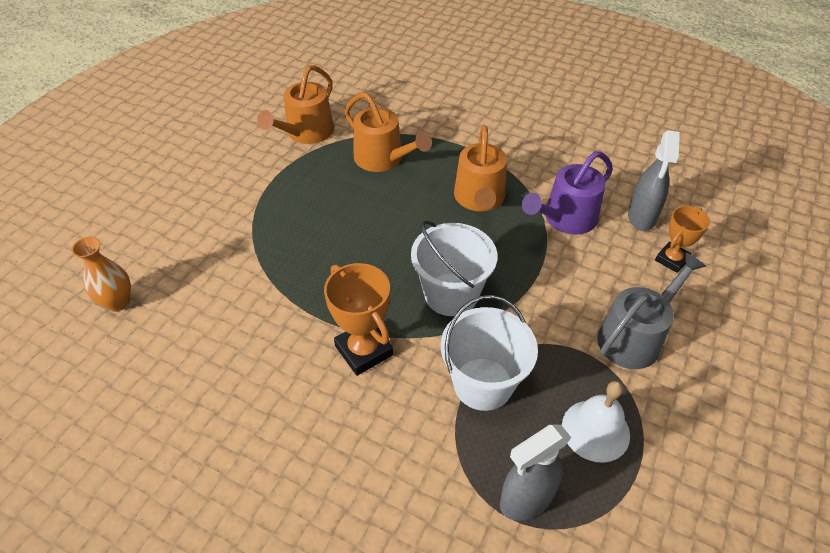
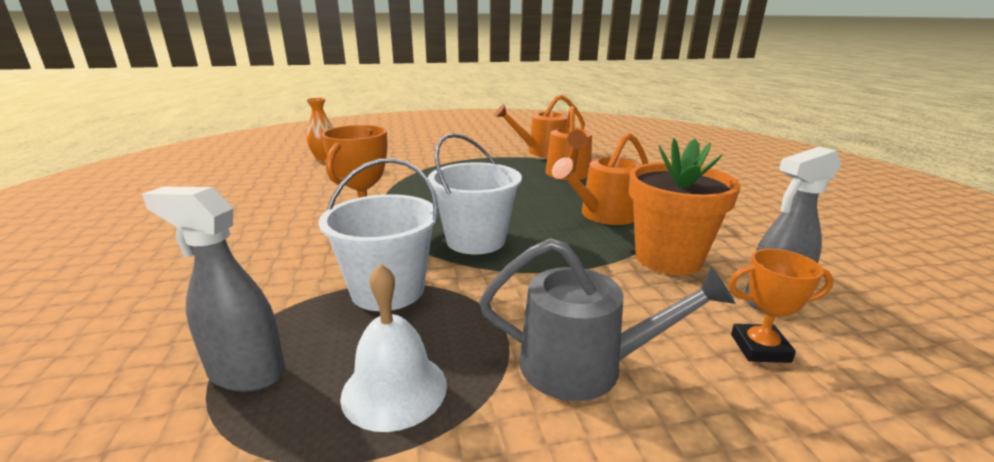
camera: 50 degrees right, 25 degrees down
(566, 218) = (668, 258): purple watering can -> orange flower pot

